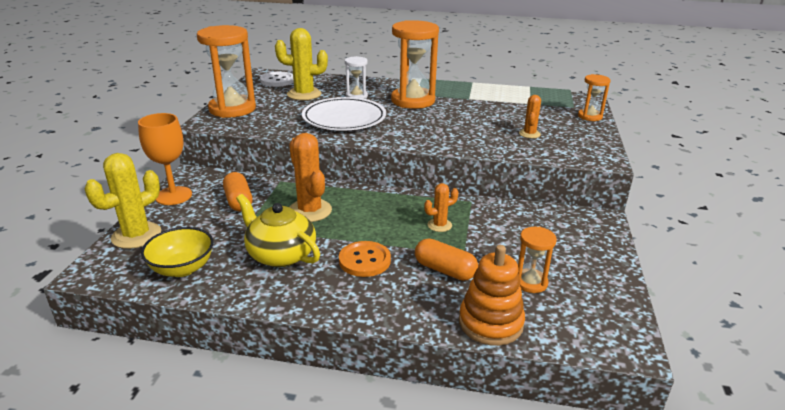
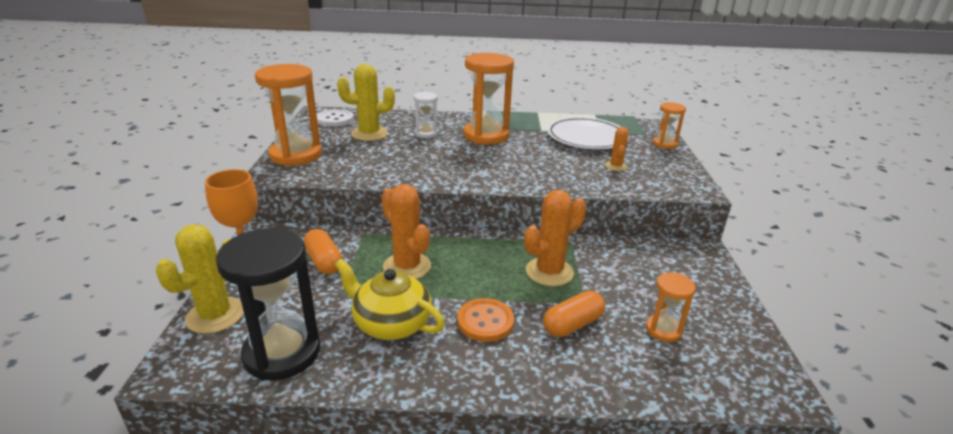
camera: 10 degrees left, 0 degrees up
(182, 268) = (282, 353): yellow bowl -> black hourglass
(344, 118) = (422, 159): white plate -> white plate (586, 137)
(439, 225) = (549, 272): orange cactus -> orange cactus, size x1.83
(444, 270) = (573, 324): orange capsule -> orange capsule turned 60 degrees counterclockwise
(490, 323) = (641, 383): orange stacking toy -> none

